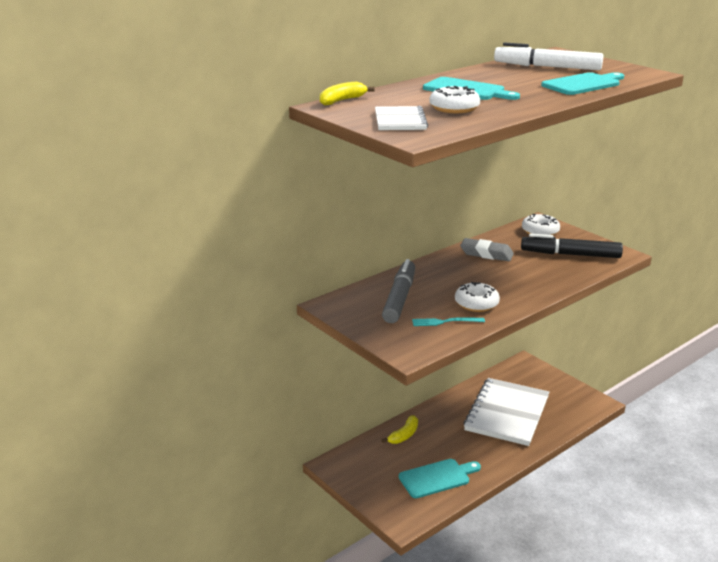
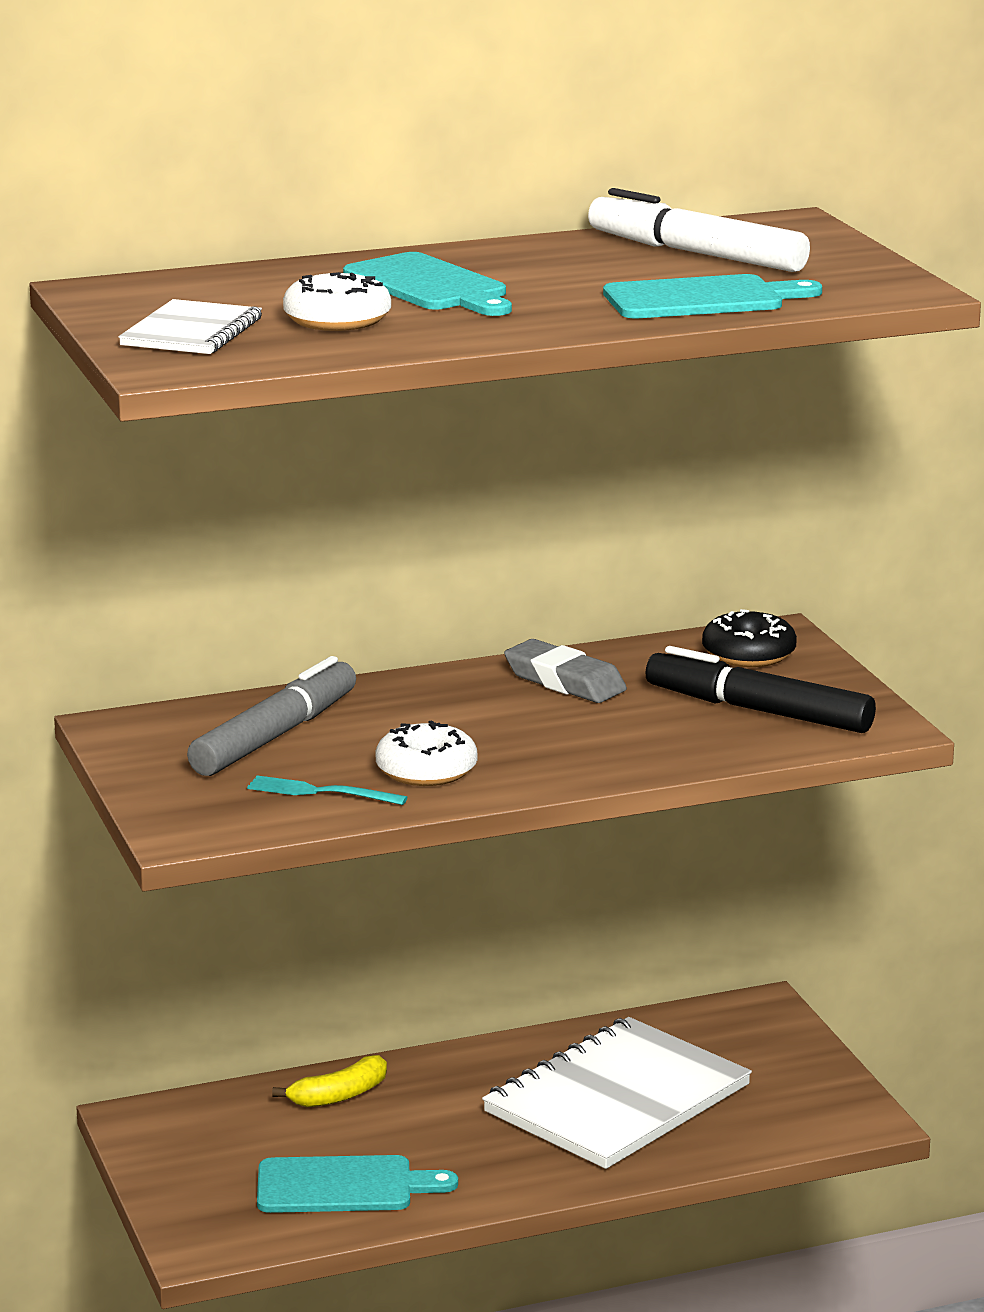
camera: 20 degrees right, 5 degrees down
(342, 100) = (144, 281): yellow banana -> none
(540, 231) = (748, 654): white donut -> black donut

